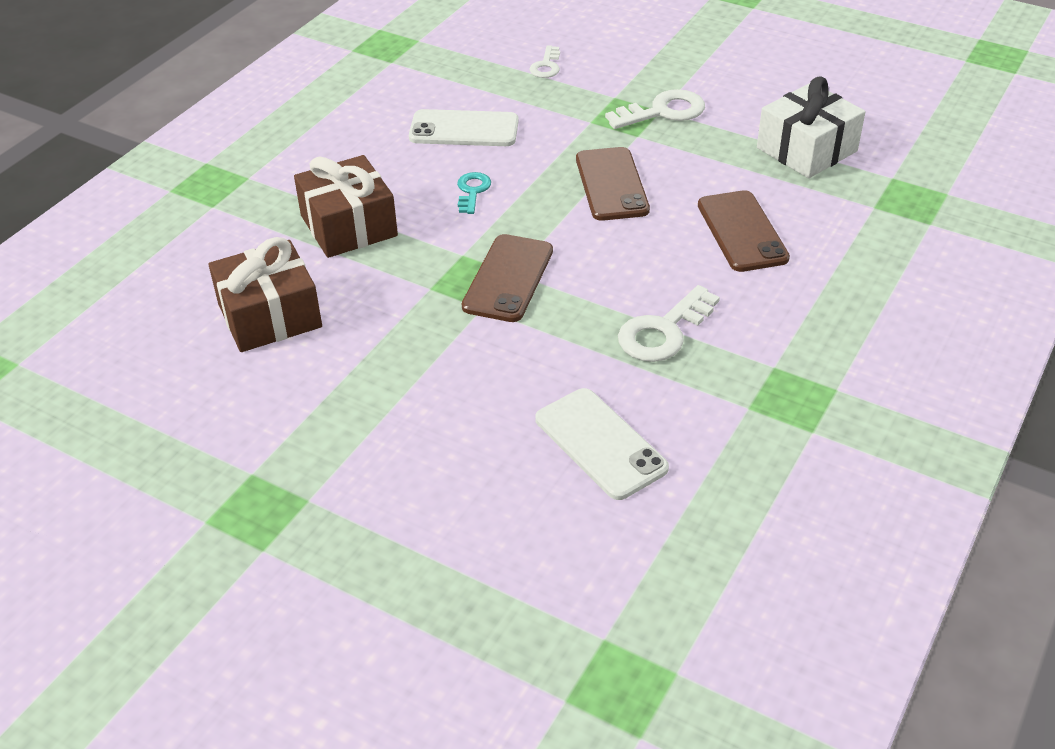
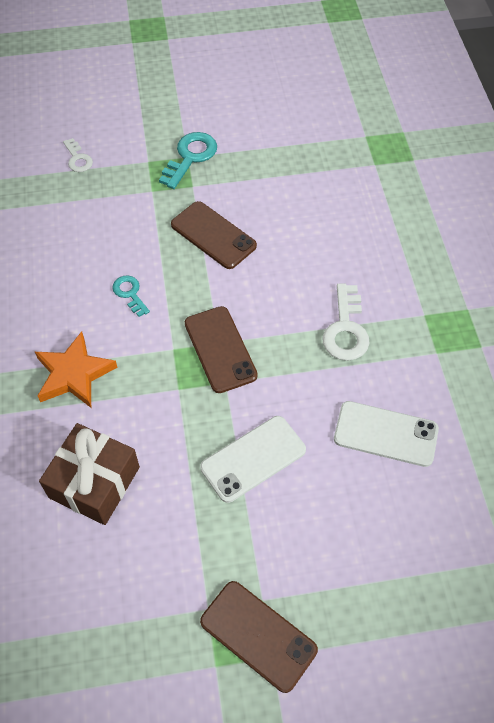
camera: 40 degrees left, 15 degrees up
(348, 226) = (74, 374): brown gift -> orange star
(464, 129) = (73, 245): white phone -> white phone (253, 458)
(663, 111) = (190, 157): white key -> turquoise key
(742, 231) = (321, 226): brown phone -> brown phone (258, 635)
(807, 149) = (302, 141): white gift -> none

